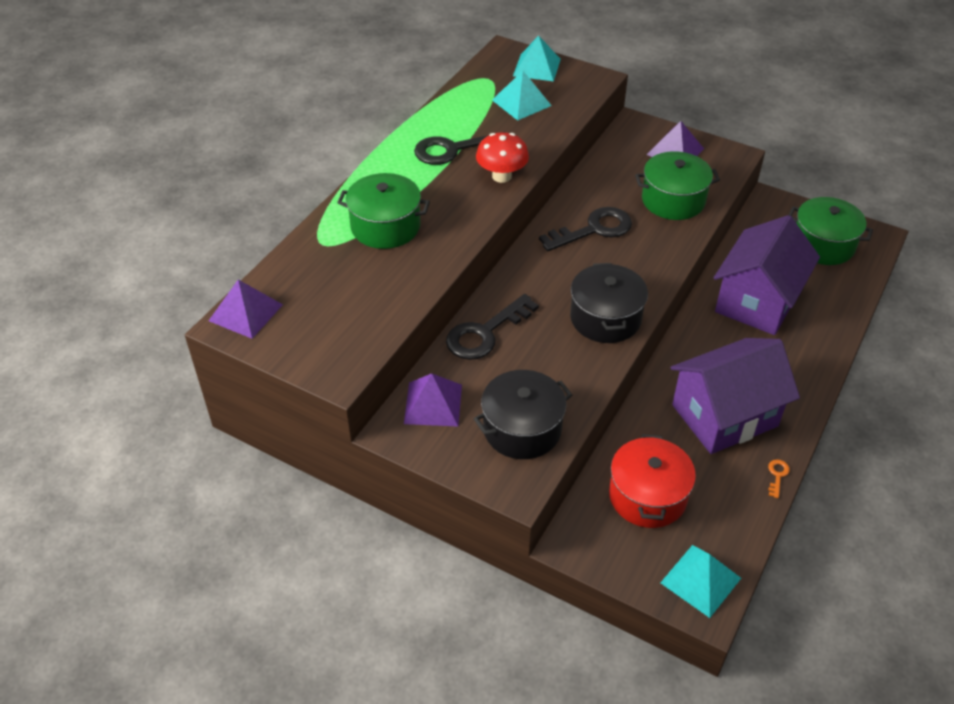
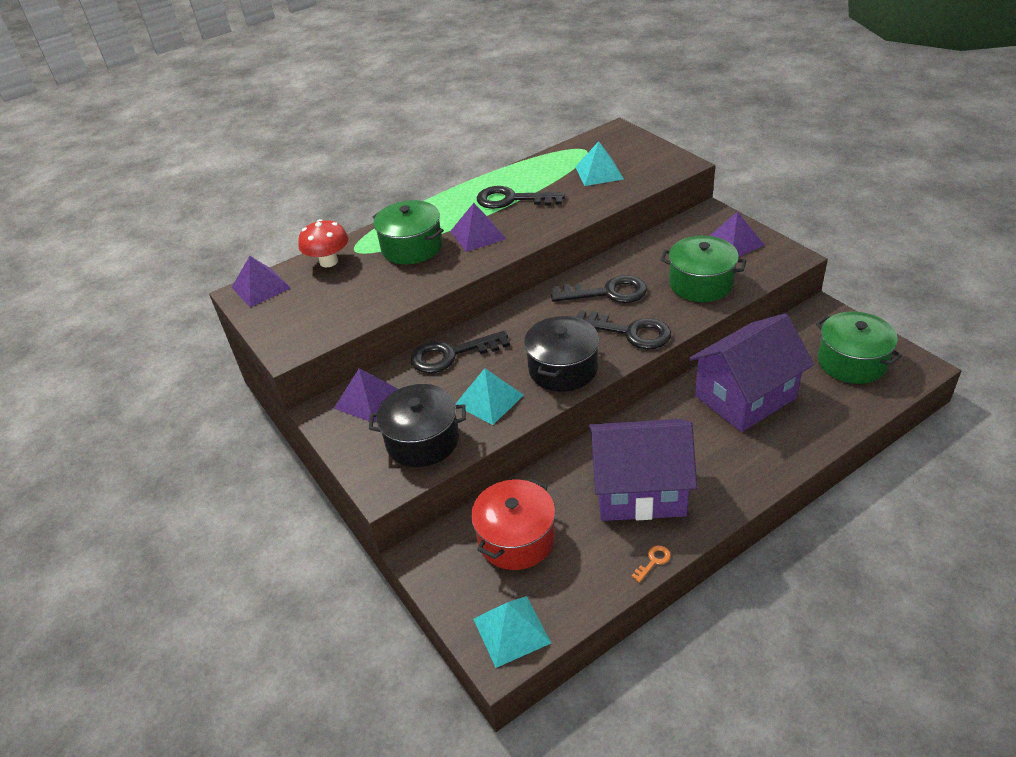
camera: 30 degrees right, 5 degrees down
(446, 197) = (478, 234): none -> purple pyramid
(501, 176) = (536, 227): red mushroom -> red mushroom (329, 262)
(537, 67) = (634, 147): turquoise pyramid -> turquoise pyramid (489, 400)
(642, 265) = (630, 332): none -> black key

